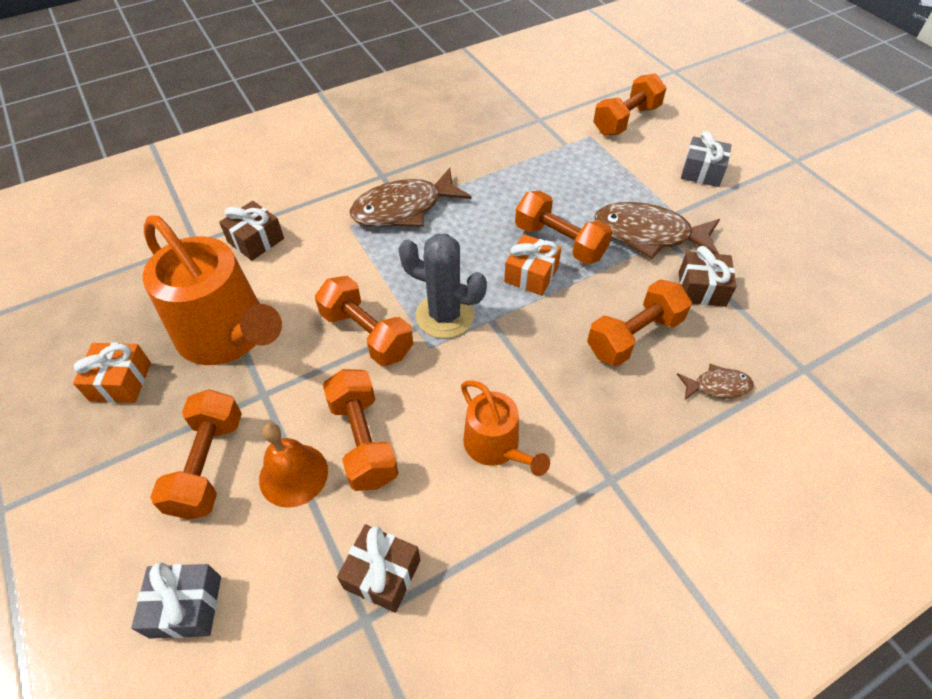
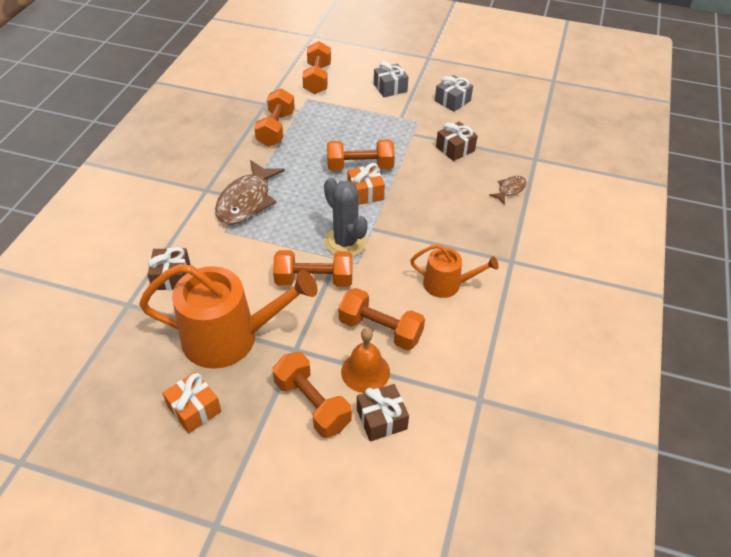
camera: 45 degrees left, 5 degrees down
(186, 606) = (390, 468): grey gift -> grey gift (452, 101)
(382, 574) = (464, 376): brown gift -> brown gift (381, 419)
(445, 316) = (345, 242): grey cactus -> grey cactus turned 75 degrees clockwise
(634, 336) = (450, 191): orange dumbbell -> orange dumbbell (276, 129)
(648, 234) = (400, 136): brown fish -> none

